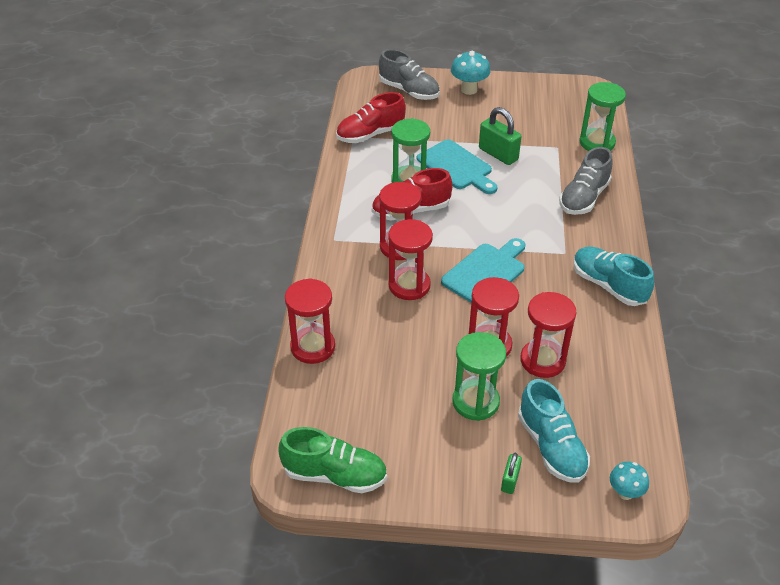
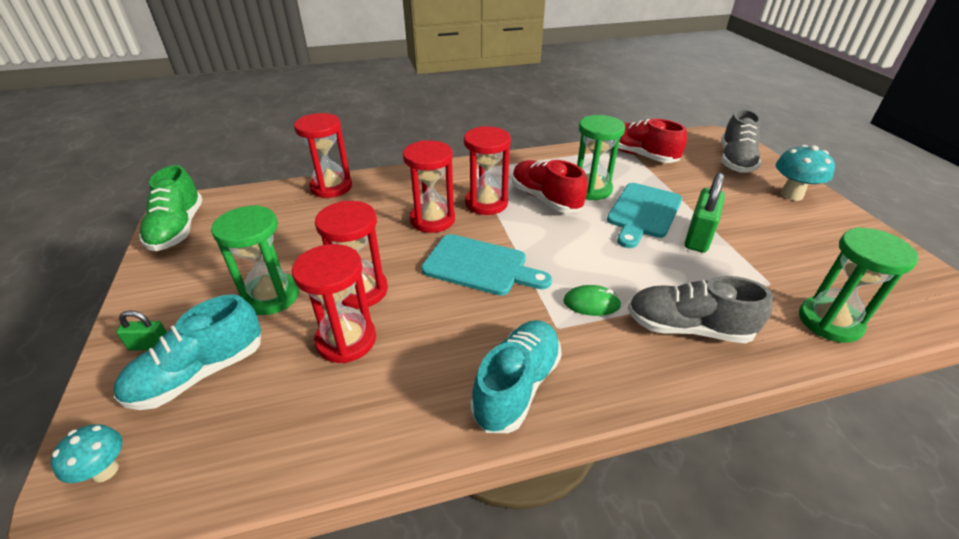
camera: 70 degrees right, 5 degrees down
(547, 230) = (591, 303): none -> green mouse

